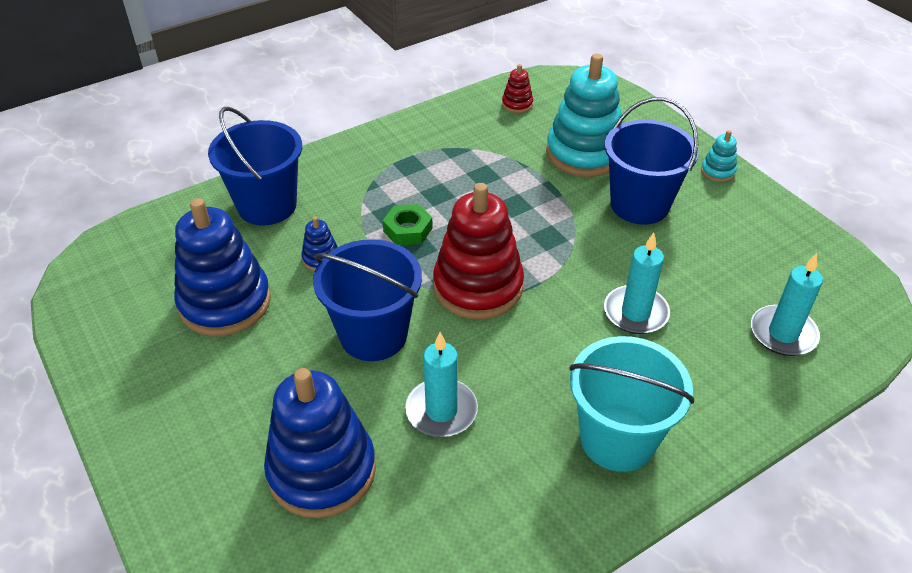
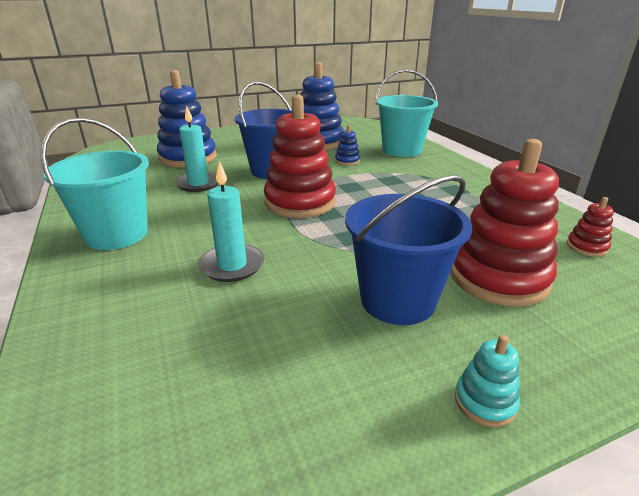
camera: 100 degrees right, 15 degrees down
(267, 206) = (401, 150): blue bucket -> turquoise bucket
(408, 230) = (371, 184): green nut -> none
(584, 153) = (498, 277): turquoise stacking toy -> red stacking toy
(783, 333) = (131, 365): turquoise candle -> none

